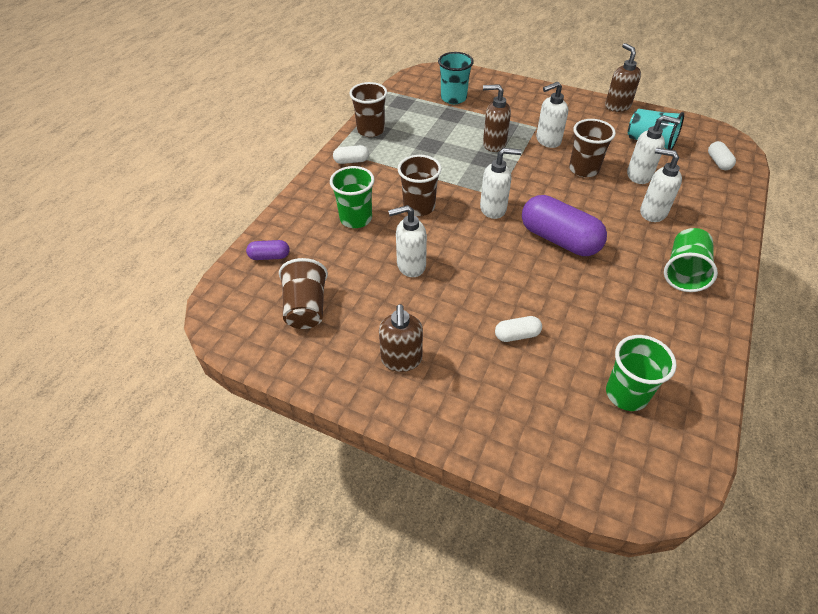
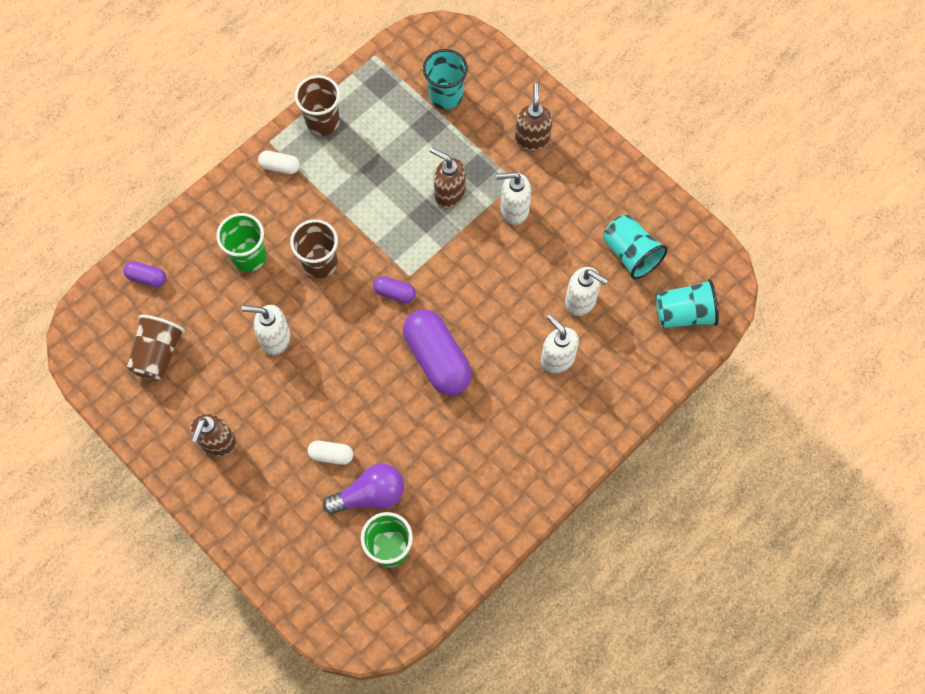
camera: 20 degrees right, 20 degrees up
(493, 209) = (395, 293): white soap dispenser -> purple capsule
(575, 355) = (370, 495): none -> purple light bulb
(583, 169) = (525, 270): brown cup -> none
(617, 106) = (634, 179): brown soap dispenser -> brown soap dispenser (532, 139)
(684, 272) = (533, 444): green cup -> none
(718, 162) = (684, 313): white capsule -> turquoise cup

